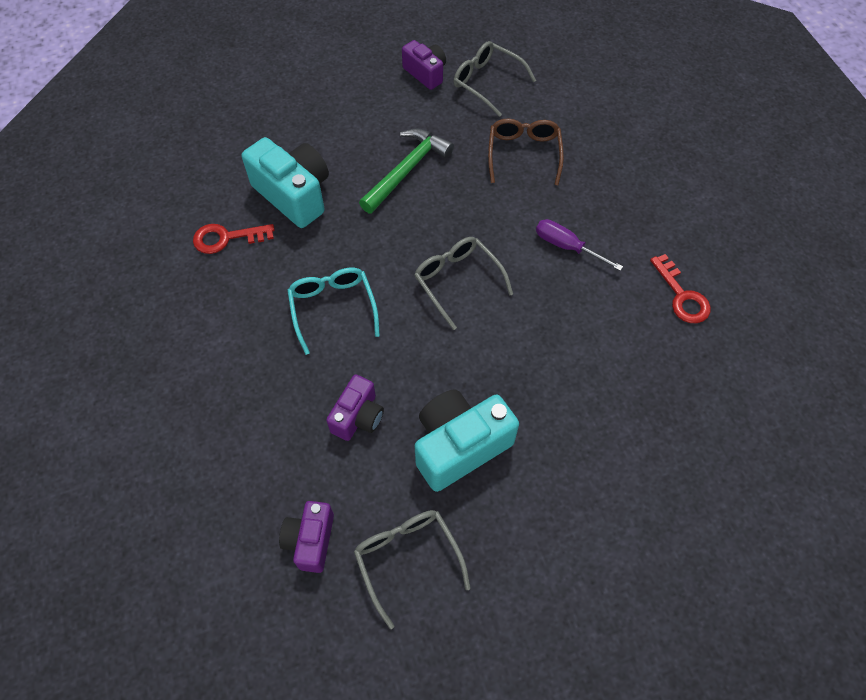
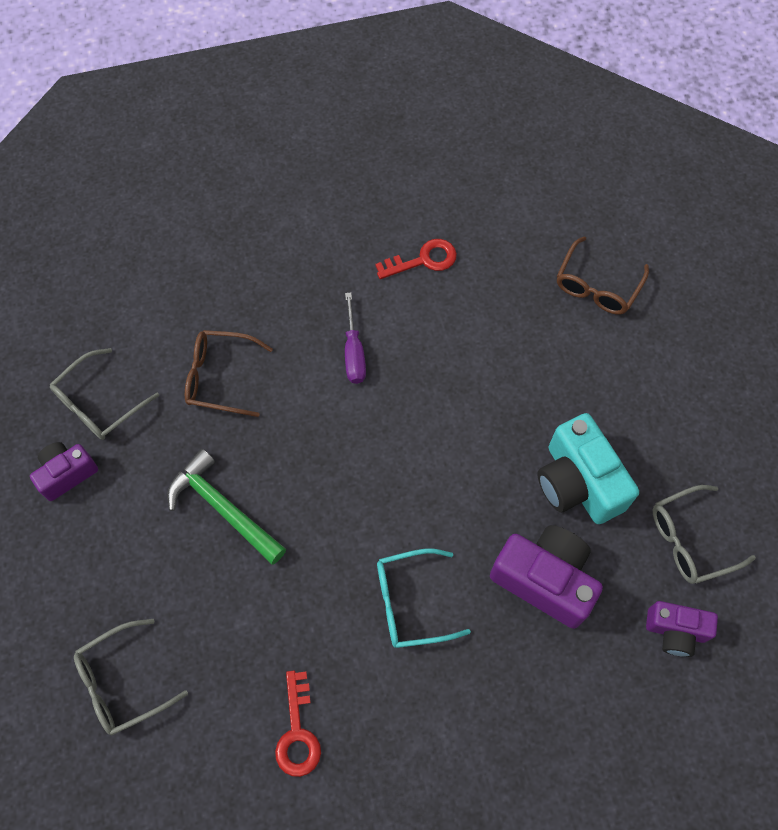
camera: 85 degrees left, 5 degrees up
(294, 194) = (240, 646): turquoise camera -> none
(358, 417) = (544, 579): purple camera -> purple camera, size x1.67
(457, 281) = (387, 466): grey glasses -> grey glasses (122, 682)
(567, 247) = (354, 352): purple screwdriver -> purple screwdriver turned 45 degrees counterclockwise
(695, 464) = (597, 286): none -> brown glasses

